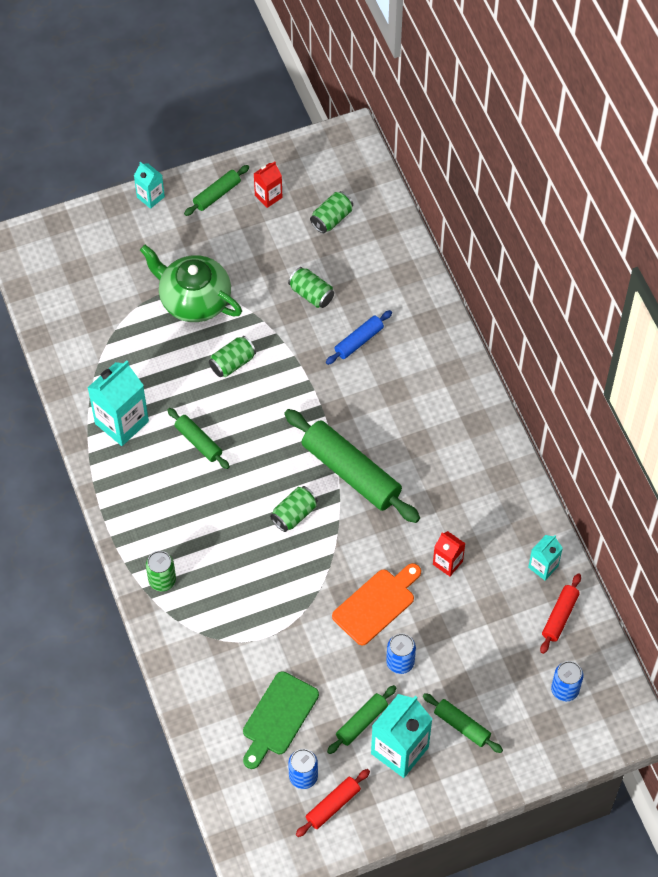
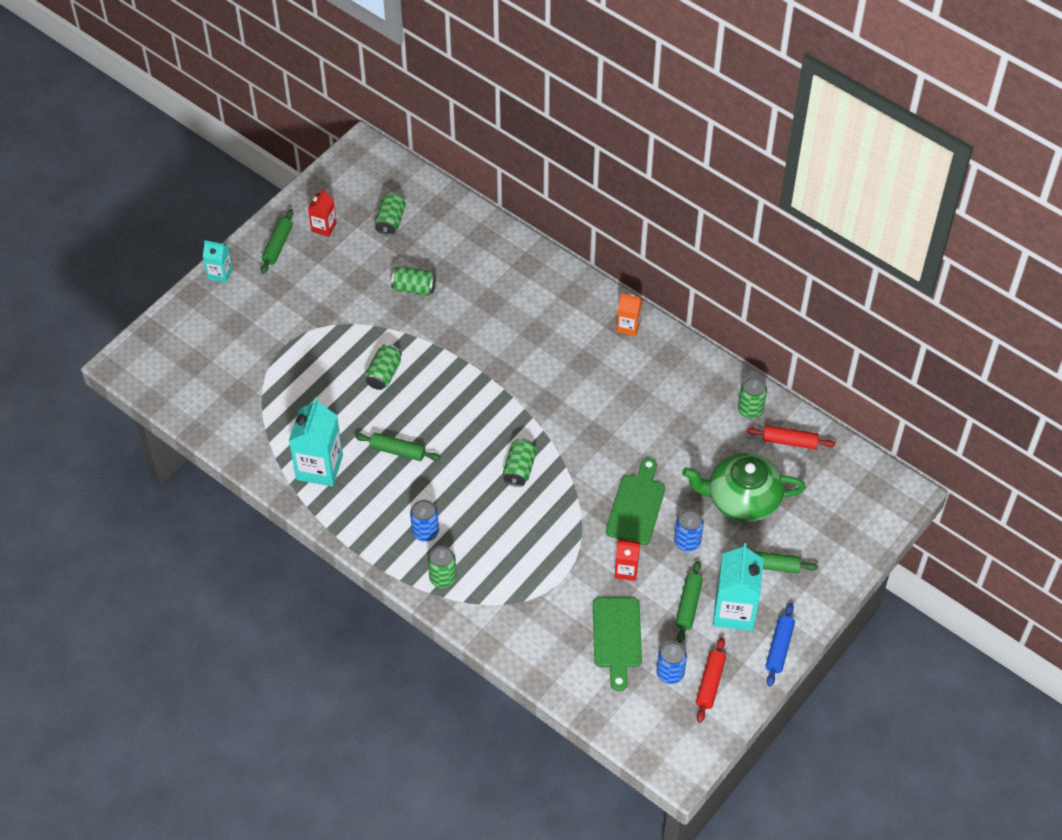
camera: 30 degrees left, 5 degrees down
(194, 299) = (315, 338): green teapot -> green teapot (742, 499)
(351, 472) = (544, 413): green rolling pin -> none
(359, 341) = (479, 306): blue rolling pin -> blue rolling pin (779, 648)
(376, 604) = (636, 506): orange cutting board -> green cutting board
(447, 563) = (672, 444): red carton -> red carton (626, 570)
(482, 428) = (628, 326): none -> orange carton
(543, 566) = (750, 410): turquoise carton -> green can
(560, 616) = (790, 441): red rolling pin -> red rolling pin turned 75 degrees counterclockwise
(565, 689) = (832, 495): blue can -> blue can (425, 532)

